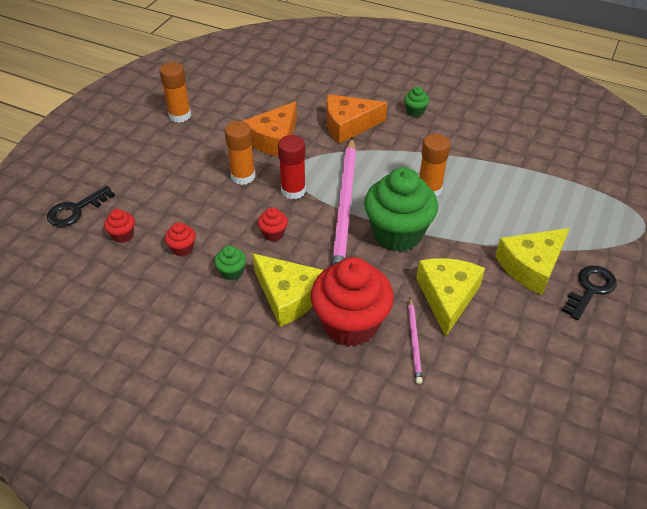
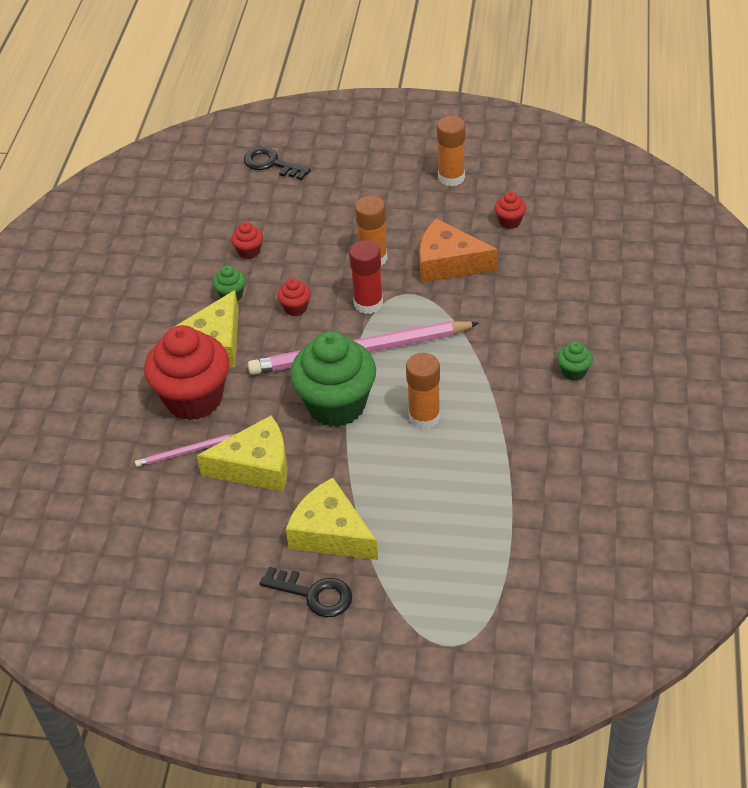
camera: 75 degrees right, 0 degrees up
(123, 235) = (251, 206): red cupcake -> red cupcake (509, 221)
(348, 125) = (509, 317): orange cheese -> none

